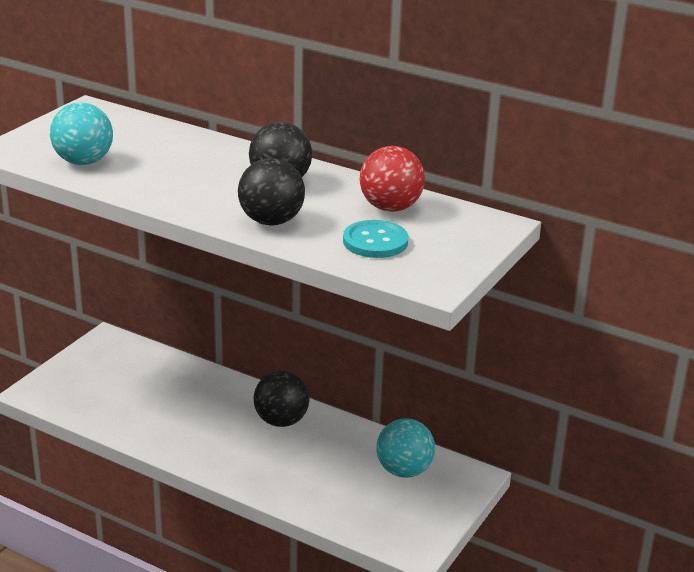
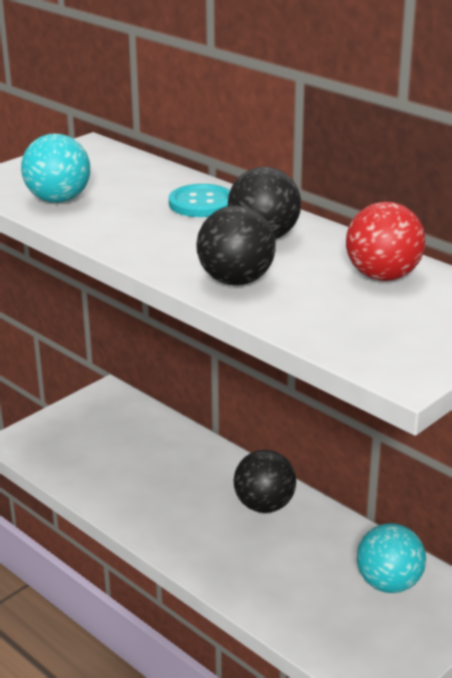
camera: 15 degrees right, 0 degrees up
(375, 241) = (350, 315): turquoise button -> turquoise button (201, 203)

